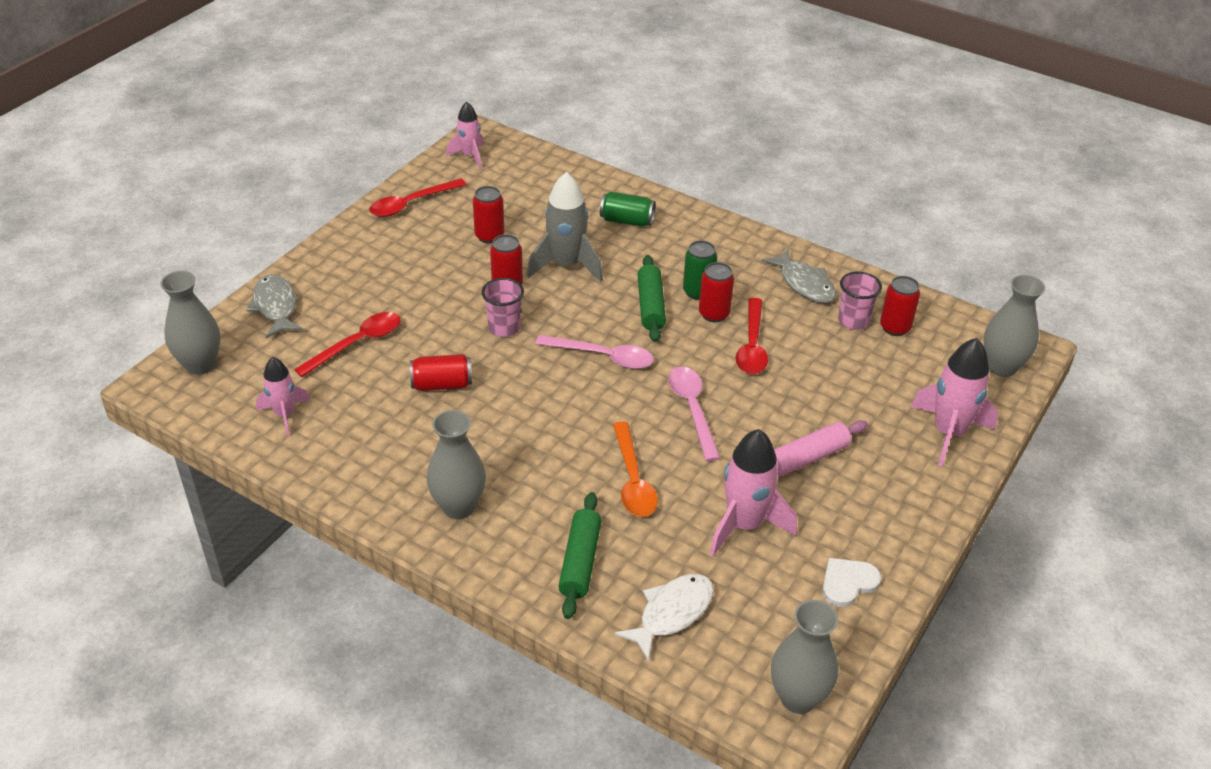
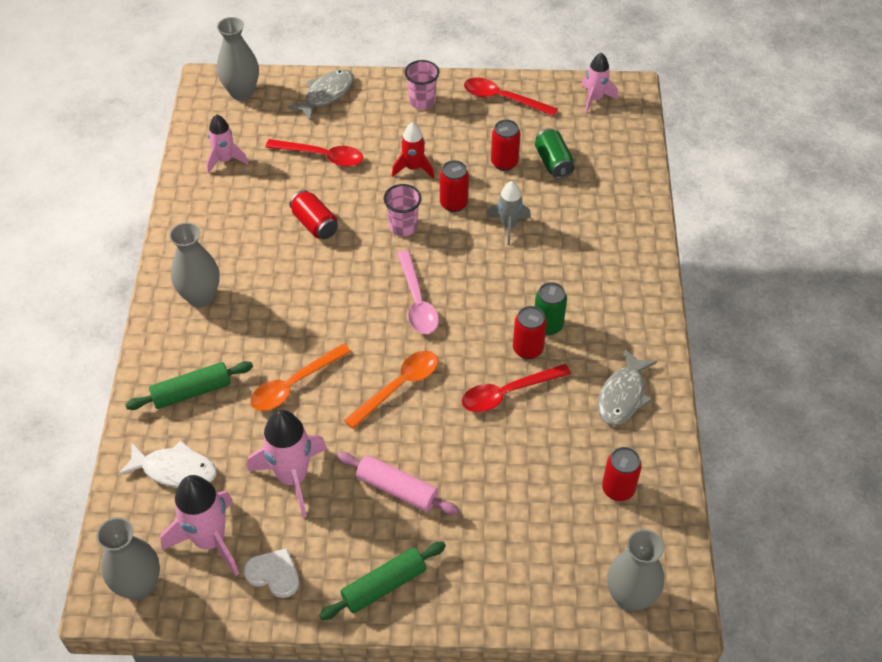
camera: 60 degrees right, 10 degrees up
(437, 291) = (413, 168): none -> red rocket
(566, 265) = (508, 226): grey rocket -> grey rocket, size x0.62
(627, 221) = (601, 235): green can -> green can (553, 163)
(650, 306) = (503, 303): green rolling pin -> green rolling pin (384, 585)
(692, 409) = (399, 386): pink spoon -> orange spoon
(853, 321) = (601, 453): pink cup -> pink cup (422, 101)
(948, 433) = (503, 584): pink rocket -> pink rocket (210, 540)

